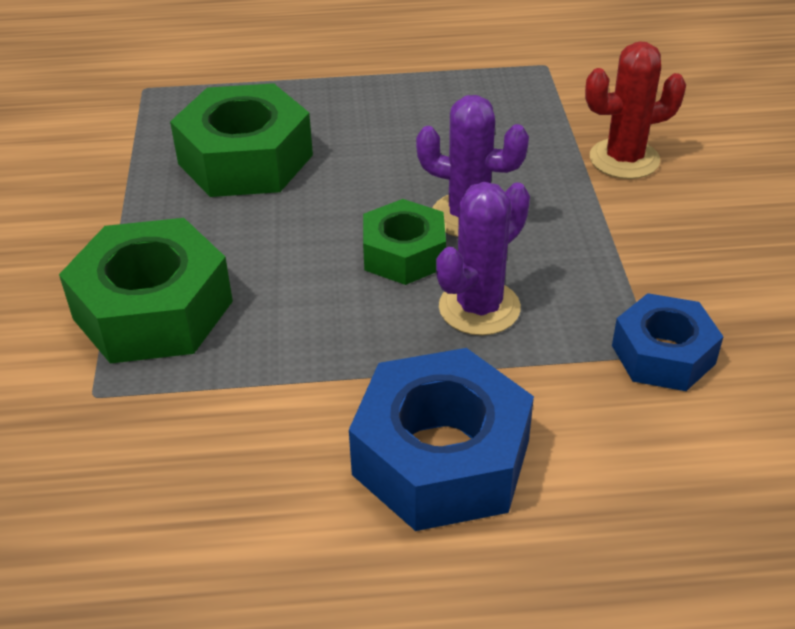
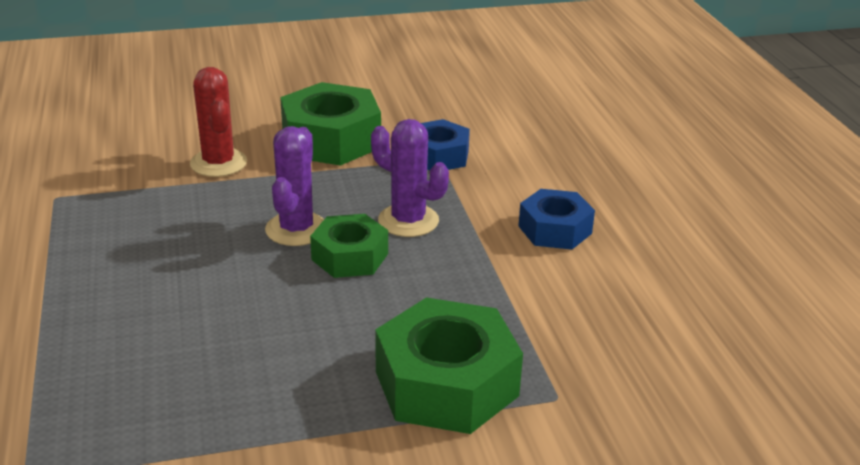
camera: 100 degrees left, 10 degrees down
(245, 159) = (204, 363): green nut -> green nut (331, 140)
(441, 458) = (555, 230): blue nut -> blue nut, size x0.61

